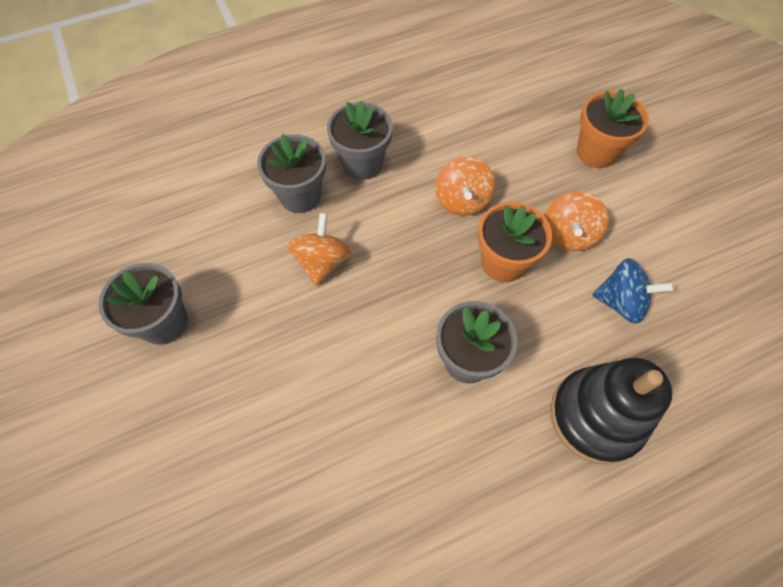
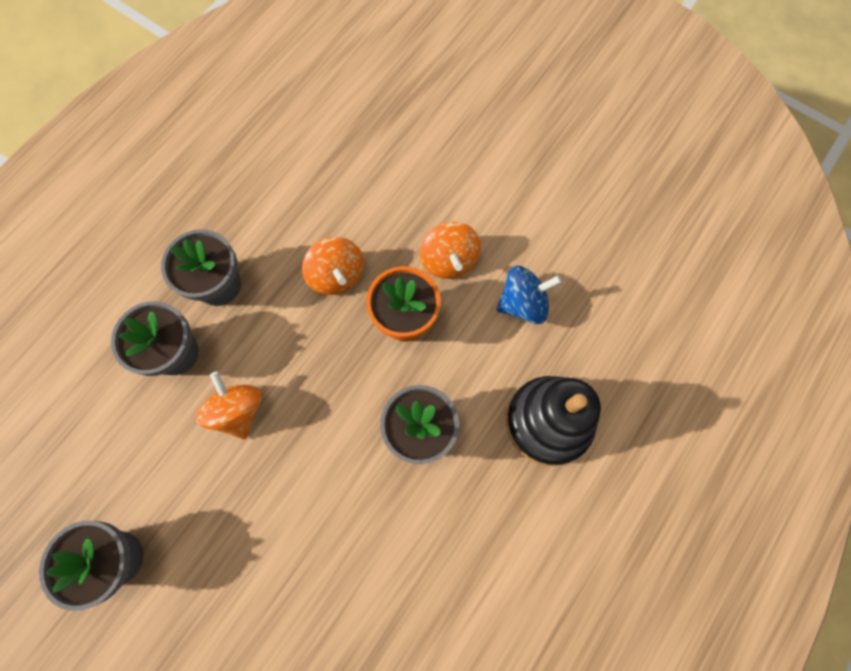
camera: 30 degrees left, 10 degrees up
(596, 152) = (436, 159): orange flower pot -> none

